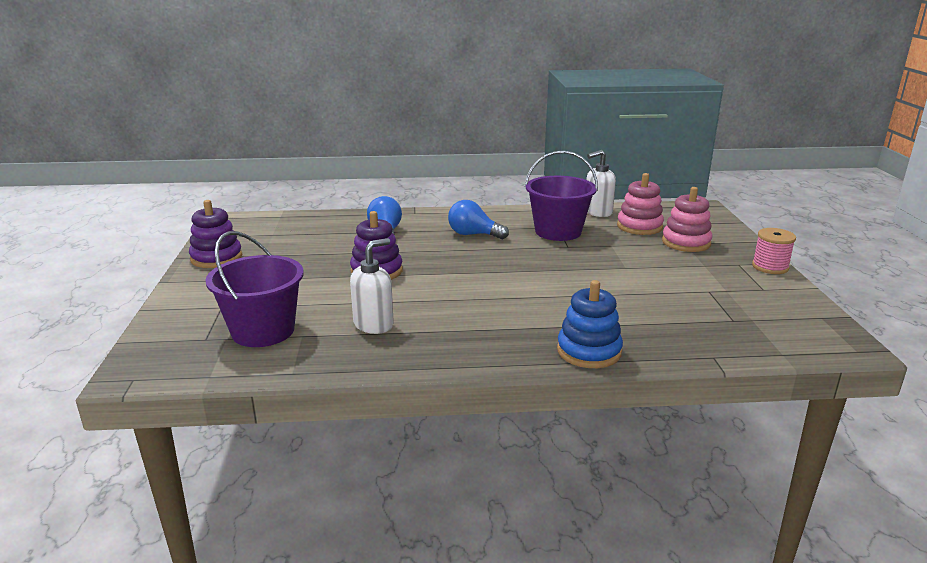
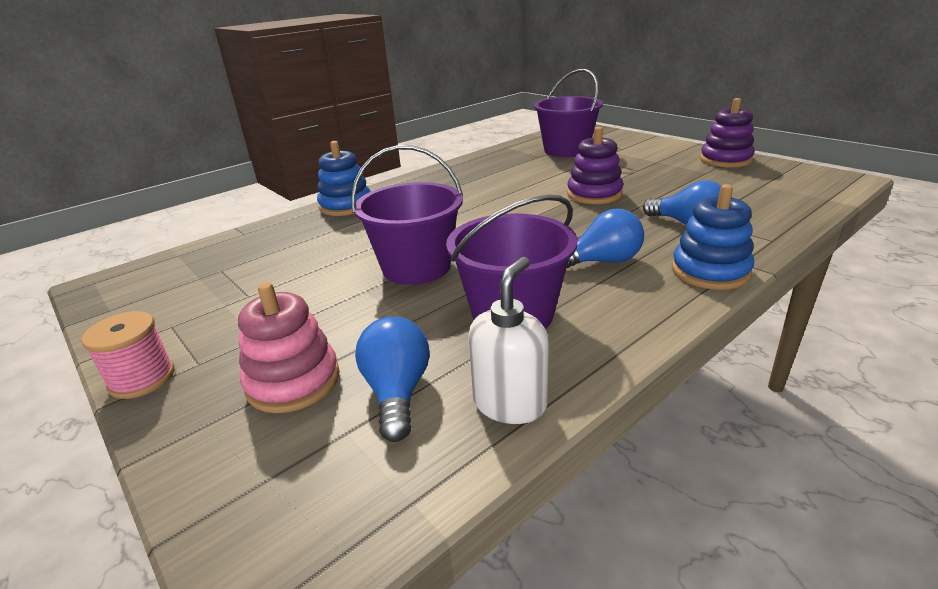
camera: 145 degrees right, 5 degrees up
(374, 324) = (513, 171): white soap dispenser -> none
(437, 215) = (710, 271): none -> blue stacking toy
(581, 268) = (416, 267): none -> purple bucket
(639, 226) = (397, 392): pink stacking toy -> blue light bulb

